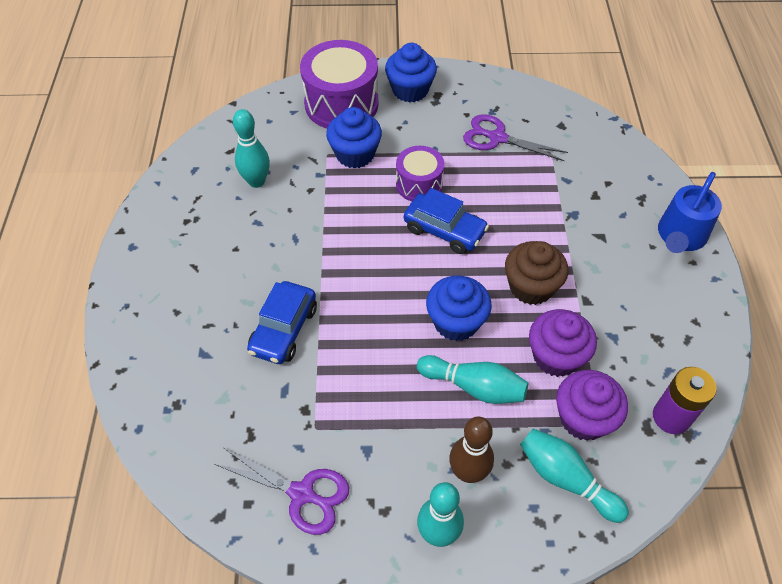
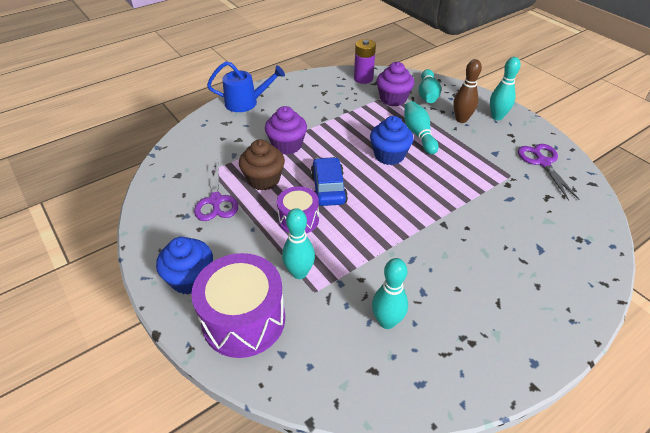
camera: 125 degrees left, 10 degrees down
(284, 330) = (479, 221): blue car -> none
(355, 154) = (299, 273): blue cupcake -> turquoise bowling pin
(531, 287) = (335, 139): brown cupcake -> brown cupcake (264, 180)
(556, 356) = (370, 116): purple cupcake -> purple cupcake (287, 145)

